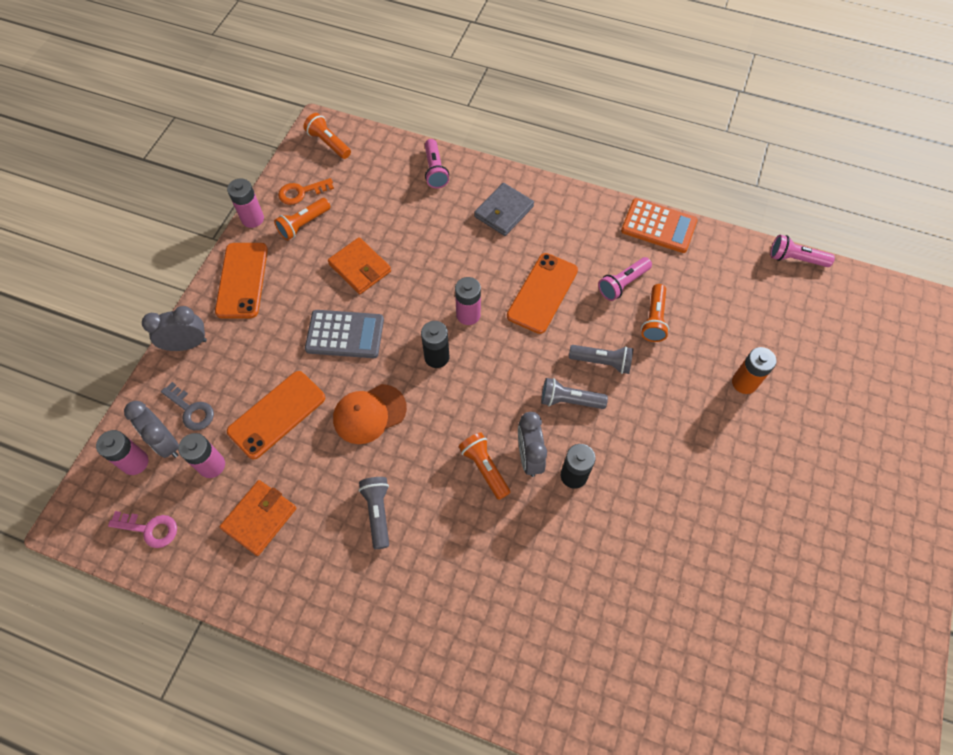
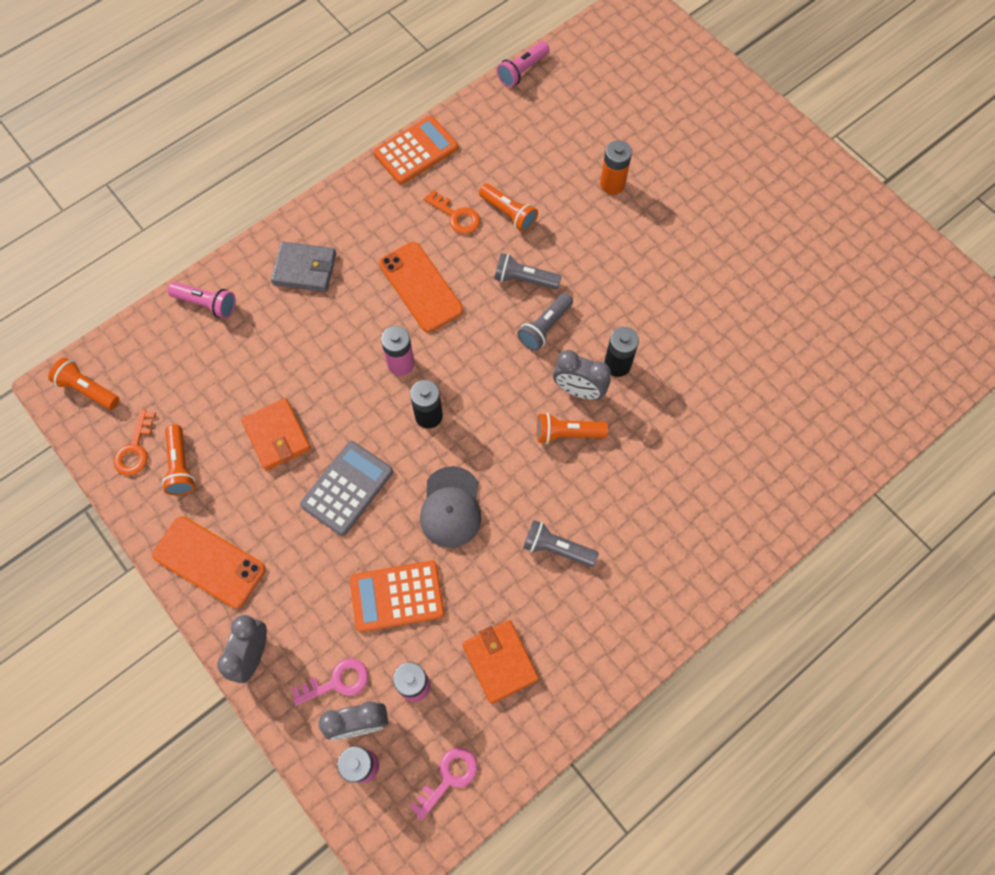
camera: 60 degrees left, 5 degrees up
(191, 410) = (337, 682): grey key -> pink key
(252, 219) = (133, 516): pink battery -> none
(277, 414) = (397, 596): orange phone -> orange calculator
(328, 143) = (88, 389): orange flashlight -> orange flashlight turned 45 degrees clockwise
(360, 268) = (277, 436): orange wallet -> orange wallet turned 75 degrees clockwise
(369, 414) = (451, 507): orange cap -> grey cap
(503, 211) = (305, 269): grey wallet -> grey wallet turned 60 degrees counterclockwise
(602, 362) = (524, 279): grey flashlight -> grey flashlight turned 120 degrees counterclockwise
(622, 284) = (456, 216): pink flashlight -> orange key

